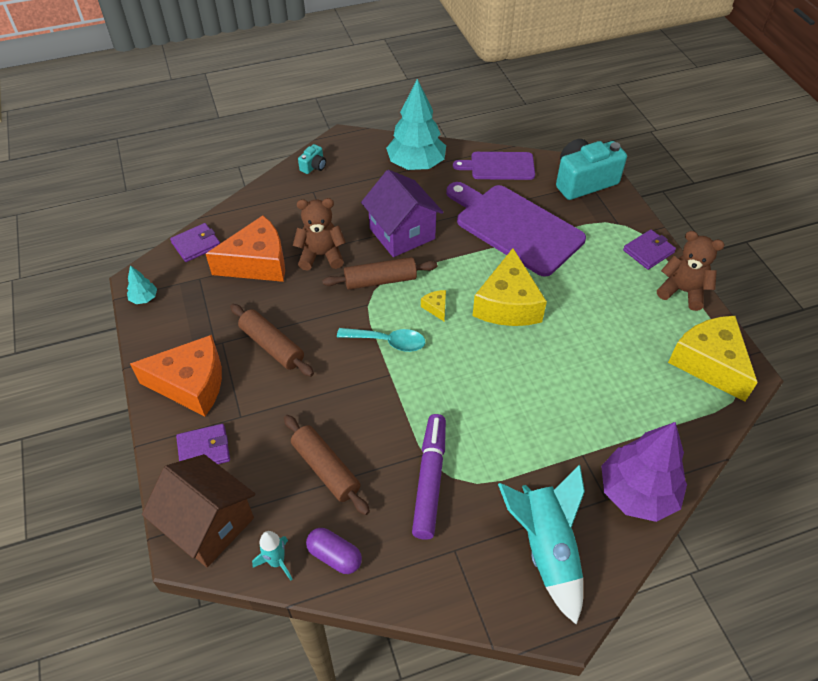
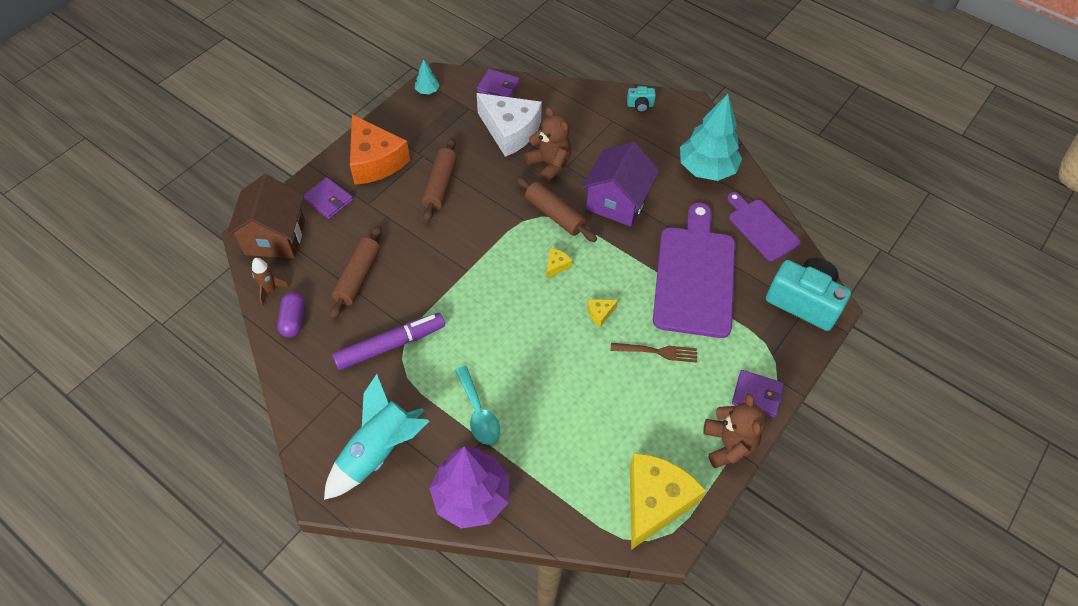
camera: 55 degrees right, 5 degrees up
(257, 263) = (510, 131): orange cheese -> white cheese
(277, 562) = (270, 290): turquoise rocket -> brown rocket
(387, 342) = (497, 252): turquoise spoon -> turquoise spoon (478, 413)
(507, 304) = (600, 313): yellow cheese -> yellow cheese, size x0.40
(571, 288) = (657, 352): none -> brown fork

